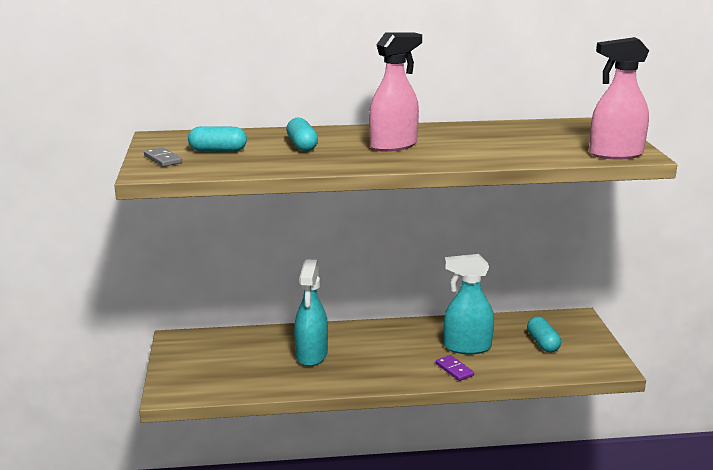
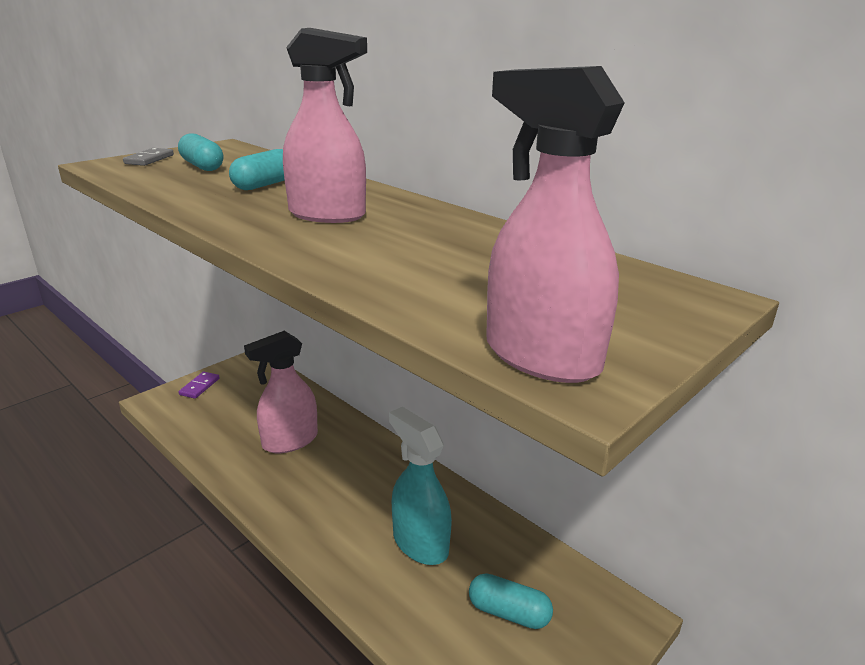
camera: 50 degrees right, 5 degrees up
(311, 355) = (289, 441): turquoise spray bottle -> pink spray bottle
(454, 370) = (354, 558): purple domino -> purple domino (199, 386)
(542, 343) = (509, 612): turquoise capsule -> turquoise capsule turned 75 degrees clockwise

